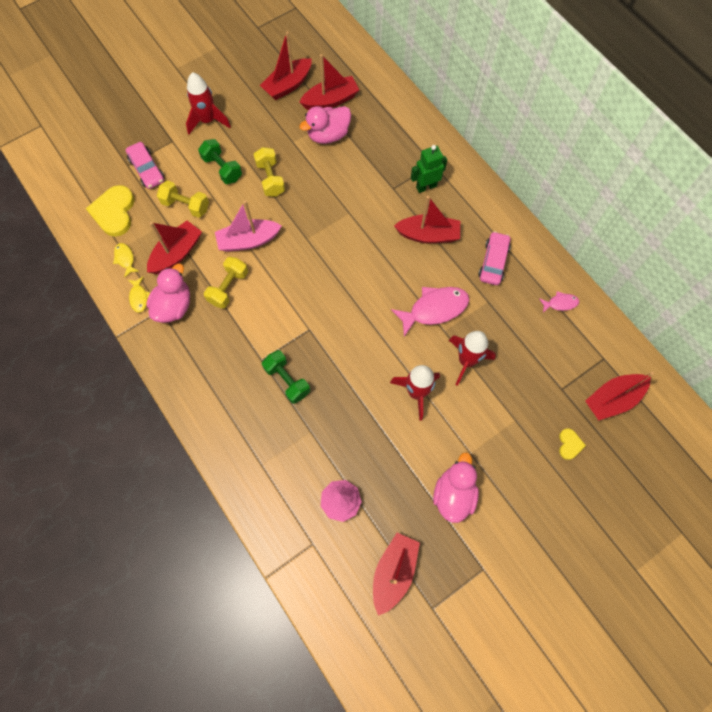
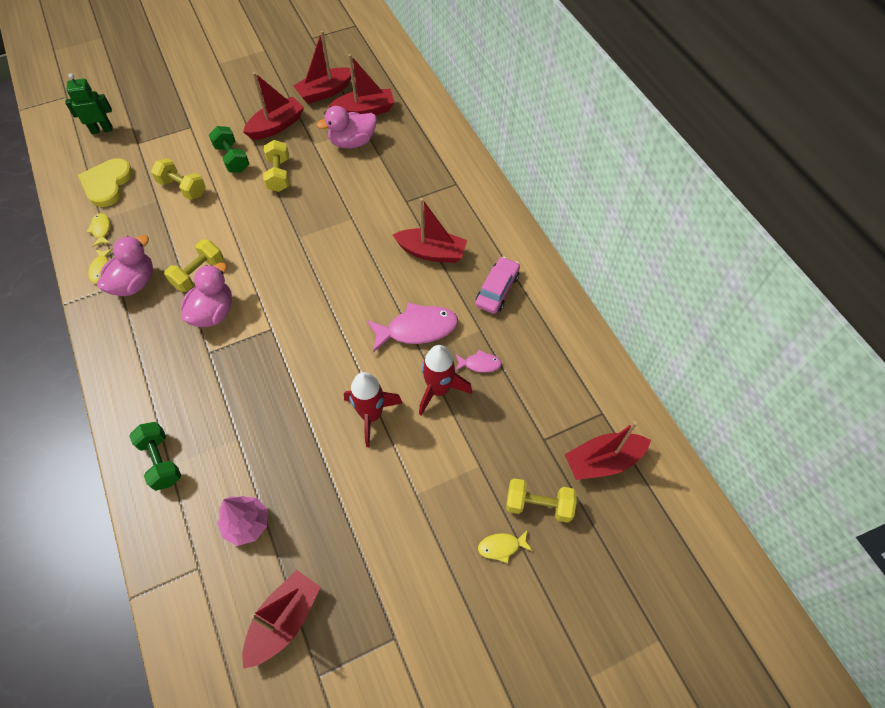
camera: 10 degrees right, 10 degrees down
(147, 170) = (155, 149): pink car -> none
(177, 253) = (156, 232): red boat -> red boat (276, 126)
(208, 121) = (233, 113): red rocket -> none
(248, 241) = (235, 230): pink boat -> none
(287, 380) = (229, 378): green dumbbell -> green dumbbell (161, 461)
(426, 186) = (442, 204): green robot -> green robot (102, 130)
(453, 494) = (383, 539): pink duck -> pink duck (213, 312)
(548, 483) = (501, 547): none -> yellow fish
(560, 303) = (564, 345): pink fish -> pink fish (480, 364)
(569, 444) = (538, 505): yellow heart -> yellow dumbbell

